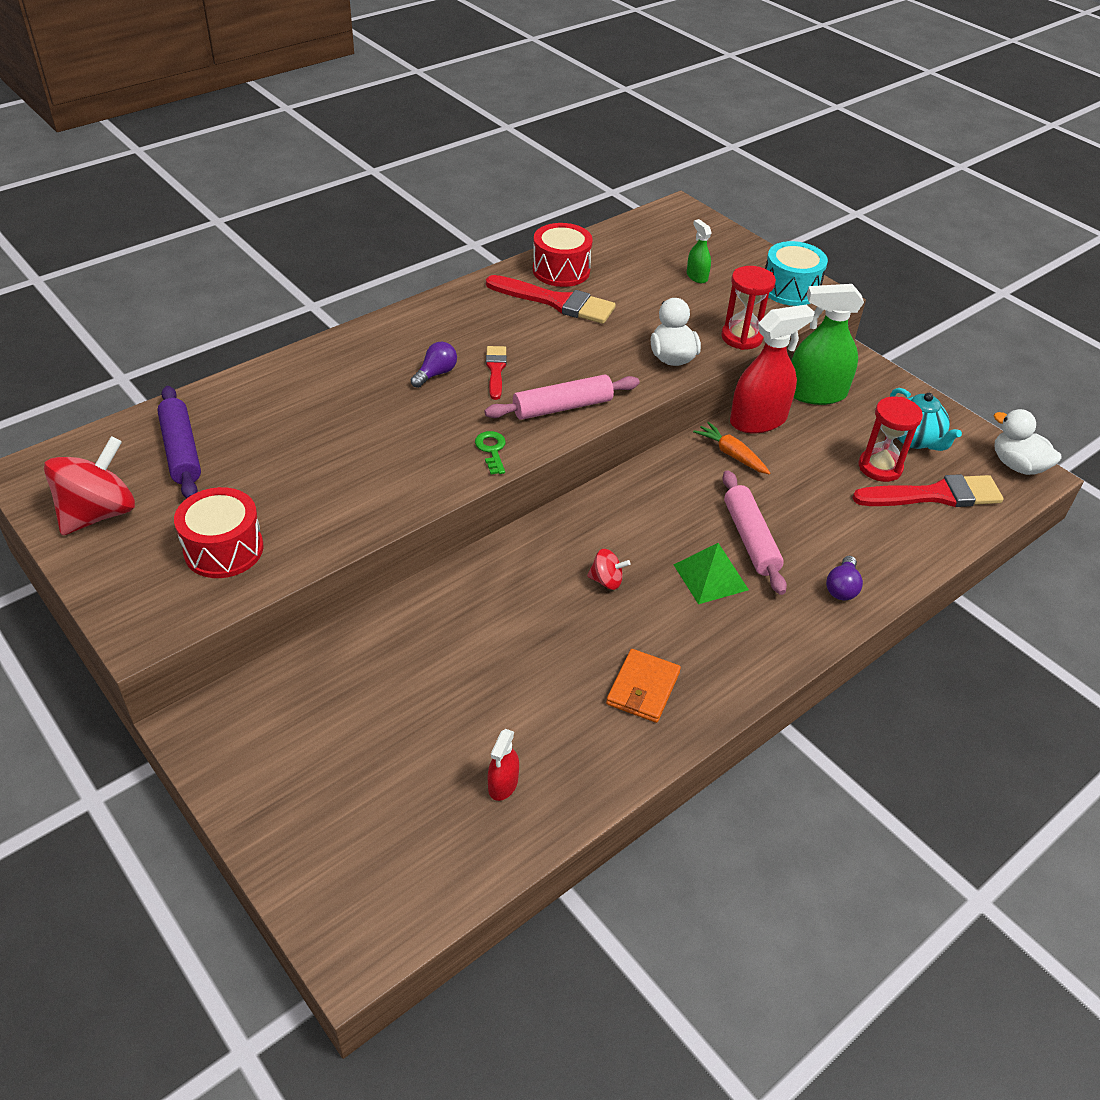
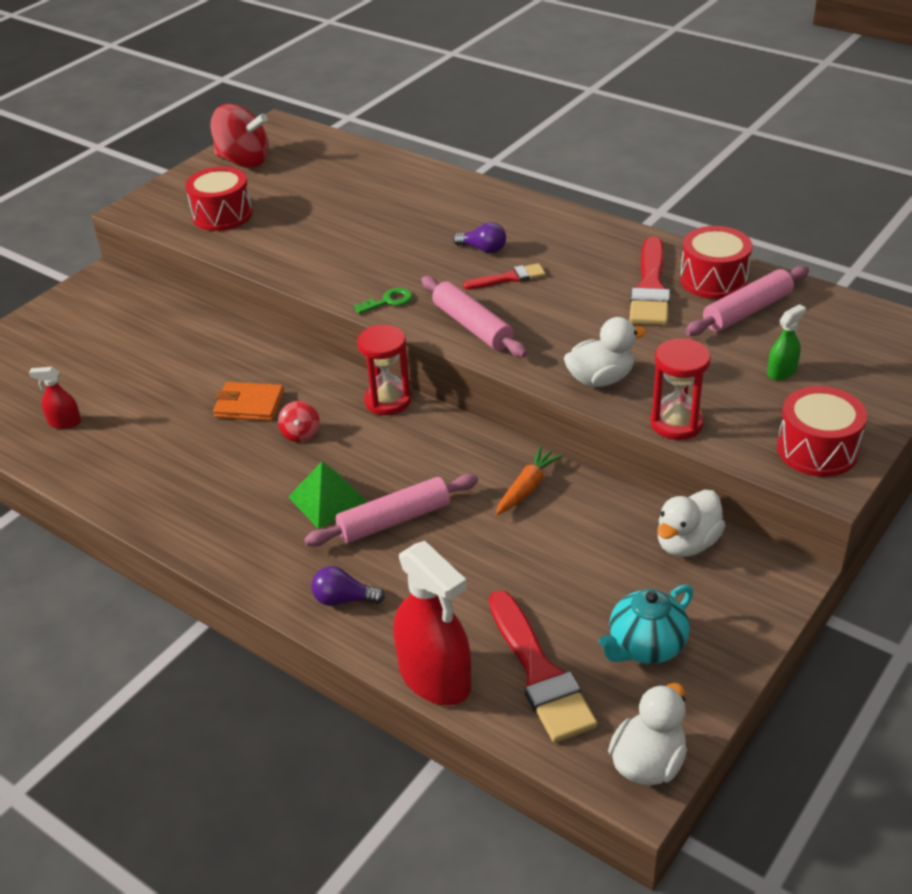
camera: 80 degrees right, 5 degrees down
(181, 451) = (323, 169): purple rolling pin -> none
(613, 268) = (747, 311): none -> pink rolling pin
(643, 688) = (174, 478): orange wallet -> orange wallet (249, 405)
(758, 420) = (602, 500): red spray bottle -> red spray bottle (435, 677)
(790, 289) = (817, 449): turquoise drum -> red drum
(816, 393) = (687, 543): green spray bottle -> white duck
(880, 467) = (569, 616): red hourglass -> red hourglass (388, 401)

